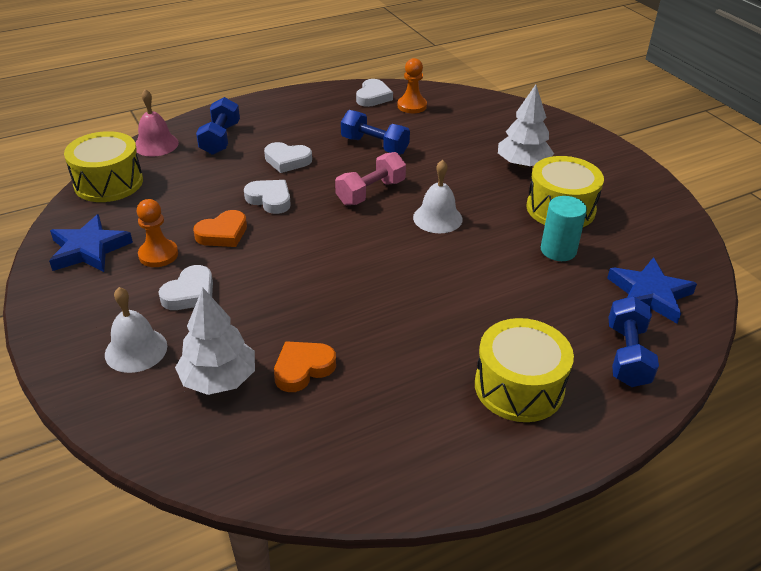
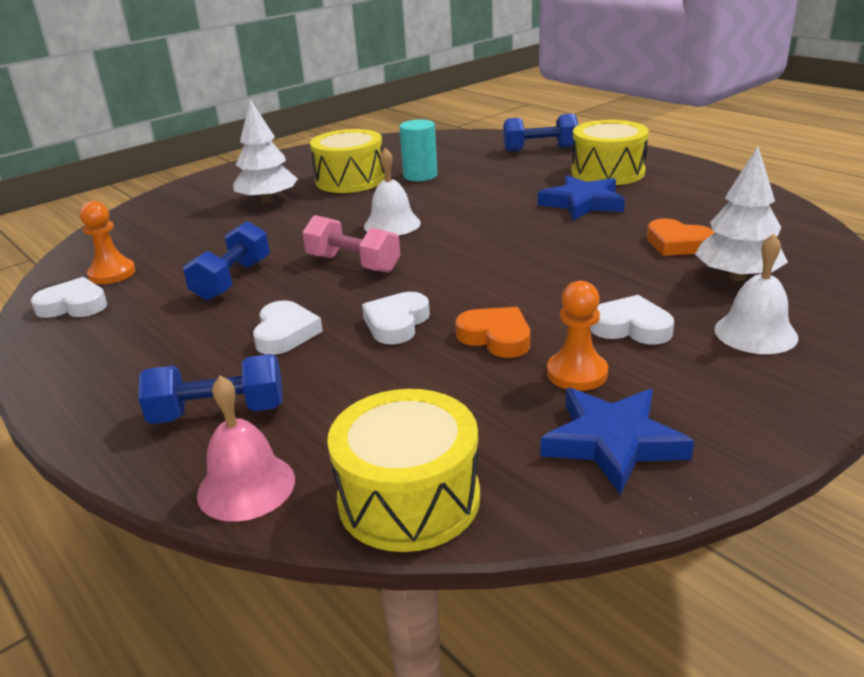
camera: 100 degrees left, 10 degrees down
(649, 294) = (462, 147): blue star -> blue star (582, 203)

